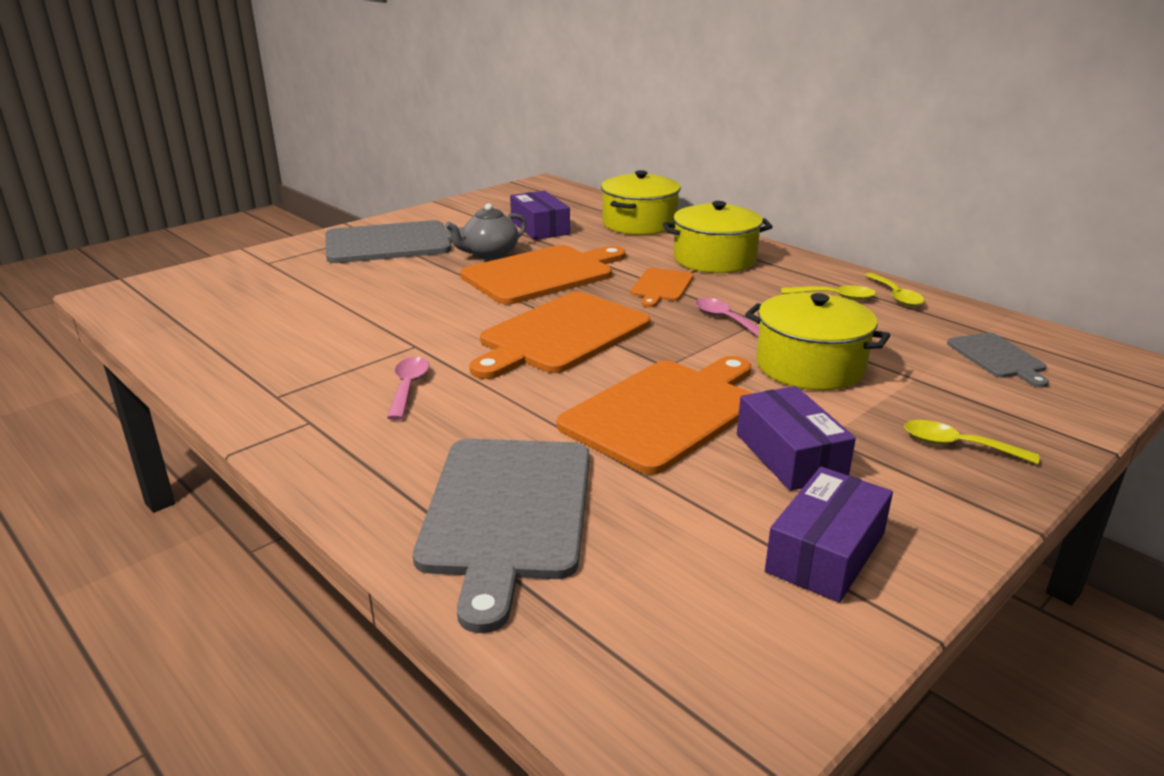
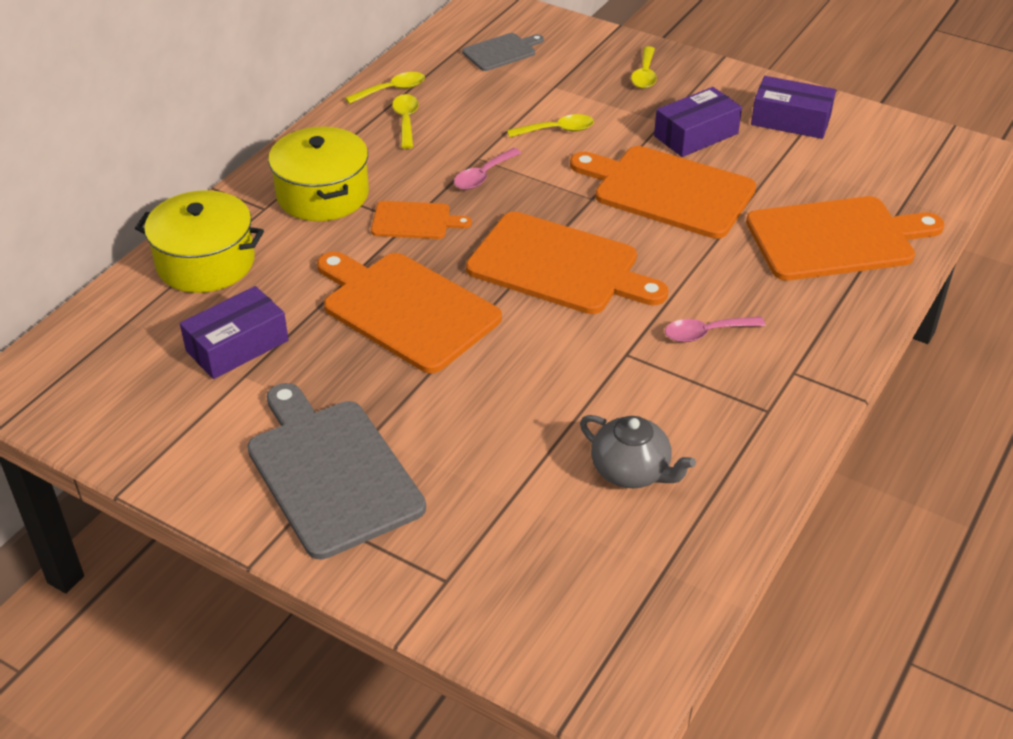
camera: 105 degrees left, 15 degrees up
(489, 254) = (351, 367): grey teapot -> grey teapot (631, 471)
(506, 513) = (836, 239): grey cutting board -> orange cutting board
(810, 366) = (557, 130): yellow pot -> yellow spoon

